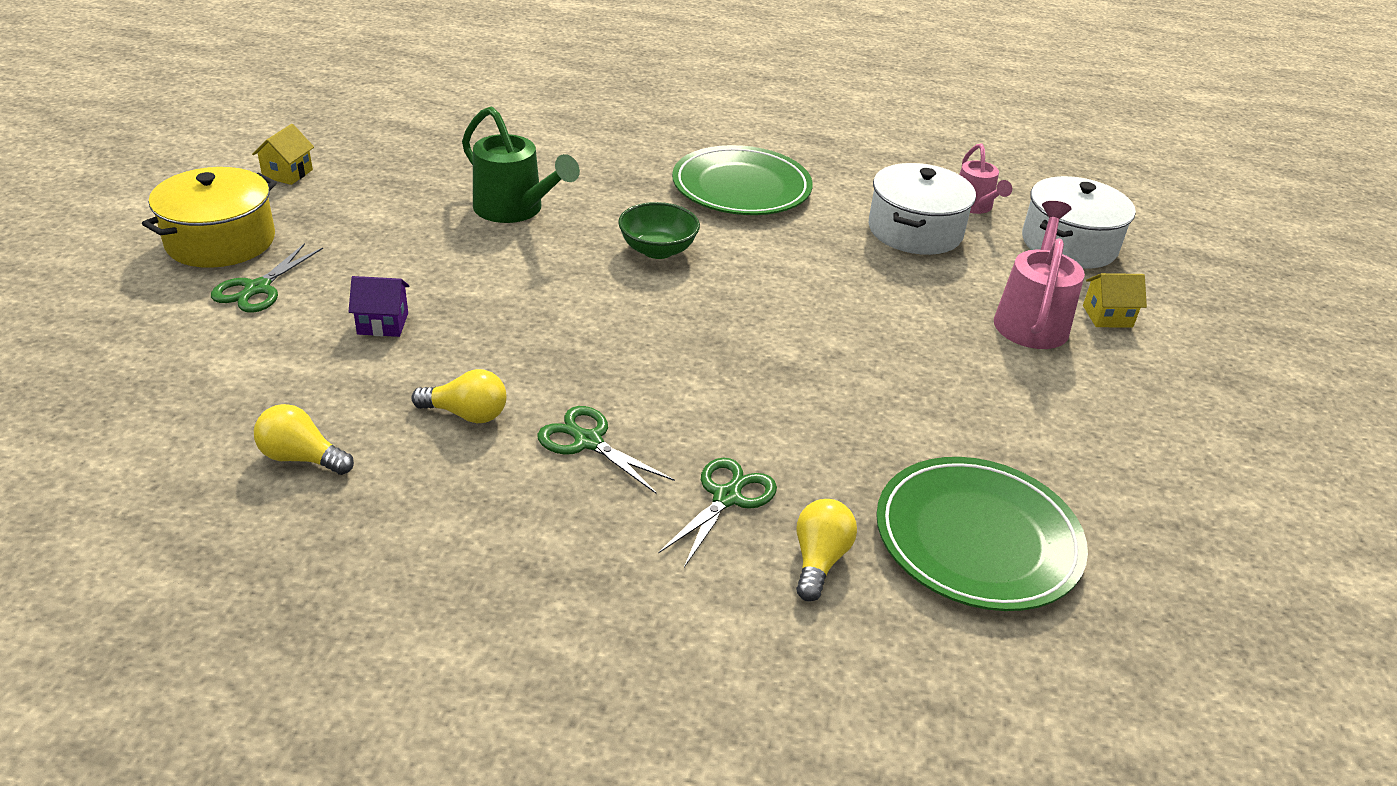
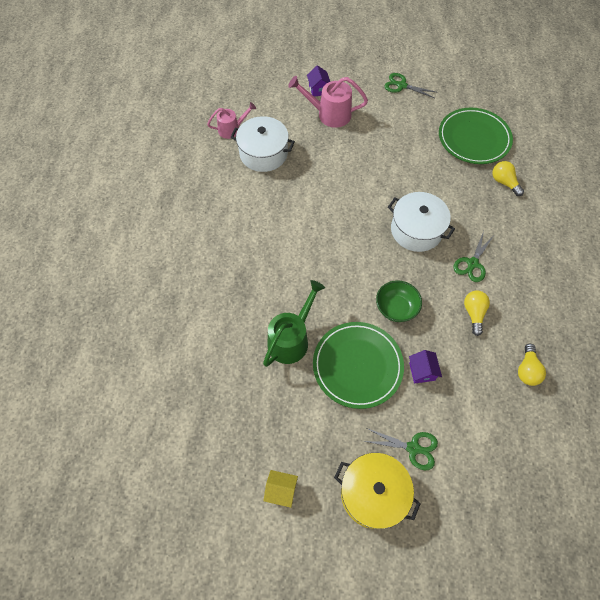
camera: 95 degrees left, 25 degrees up
(657, 250) = (314, 261): green bowl -> green bowl (396, 308)
(726, 497) = (484, 212): green scissors -> green scissors (401, 86)
(741, 187) = (236, 230): green plate -> green plate (357, 366)
(819, 560) = (504, 182): yellow light bulb -> yellow light bulb turned 45 degrees clockwise
(1069, 244) = (260, 96): white pot -> white pot (416, 230)
(1107, 316) = (318, 89): yellow house -> purple house

